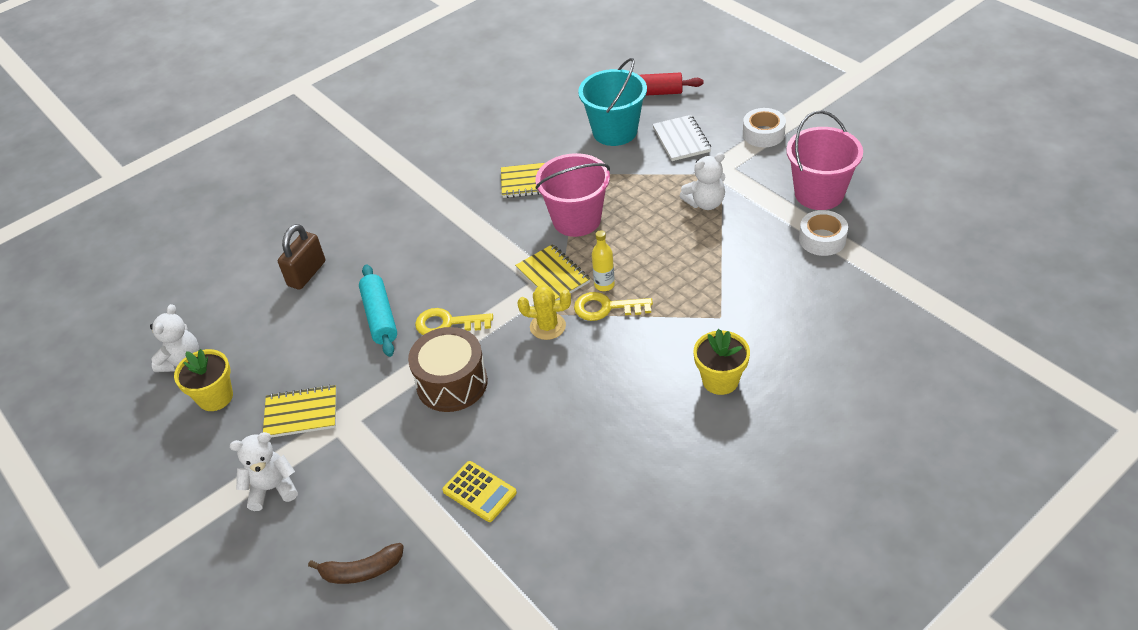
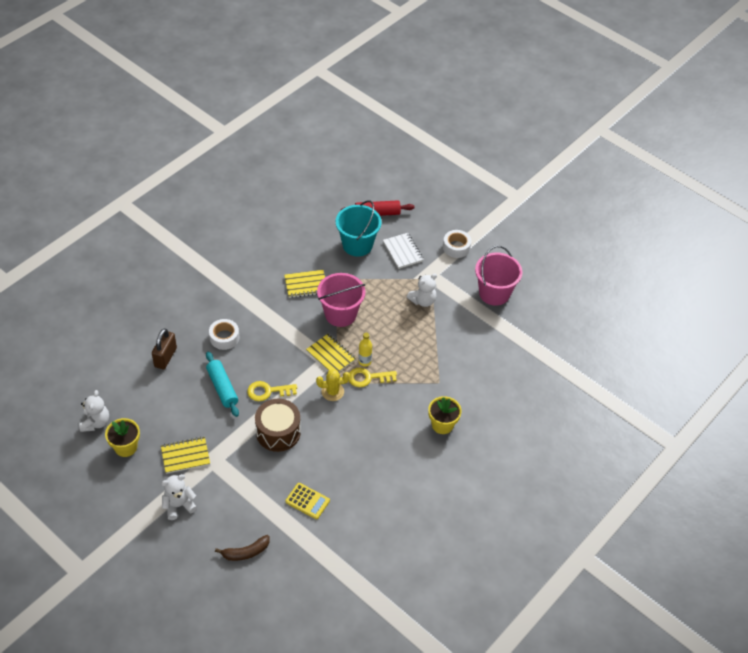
camera: 15 degrees left, 5 degrees up
(822, 239) = (498, 327): white tape -> white tape (224, 337)

